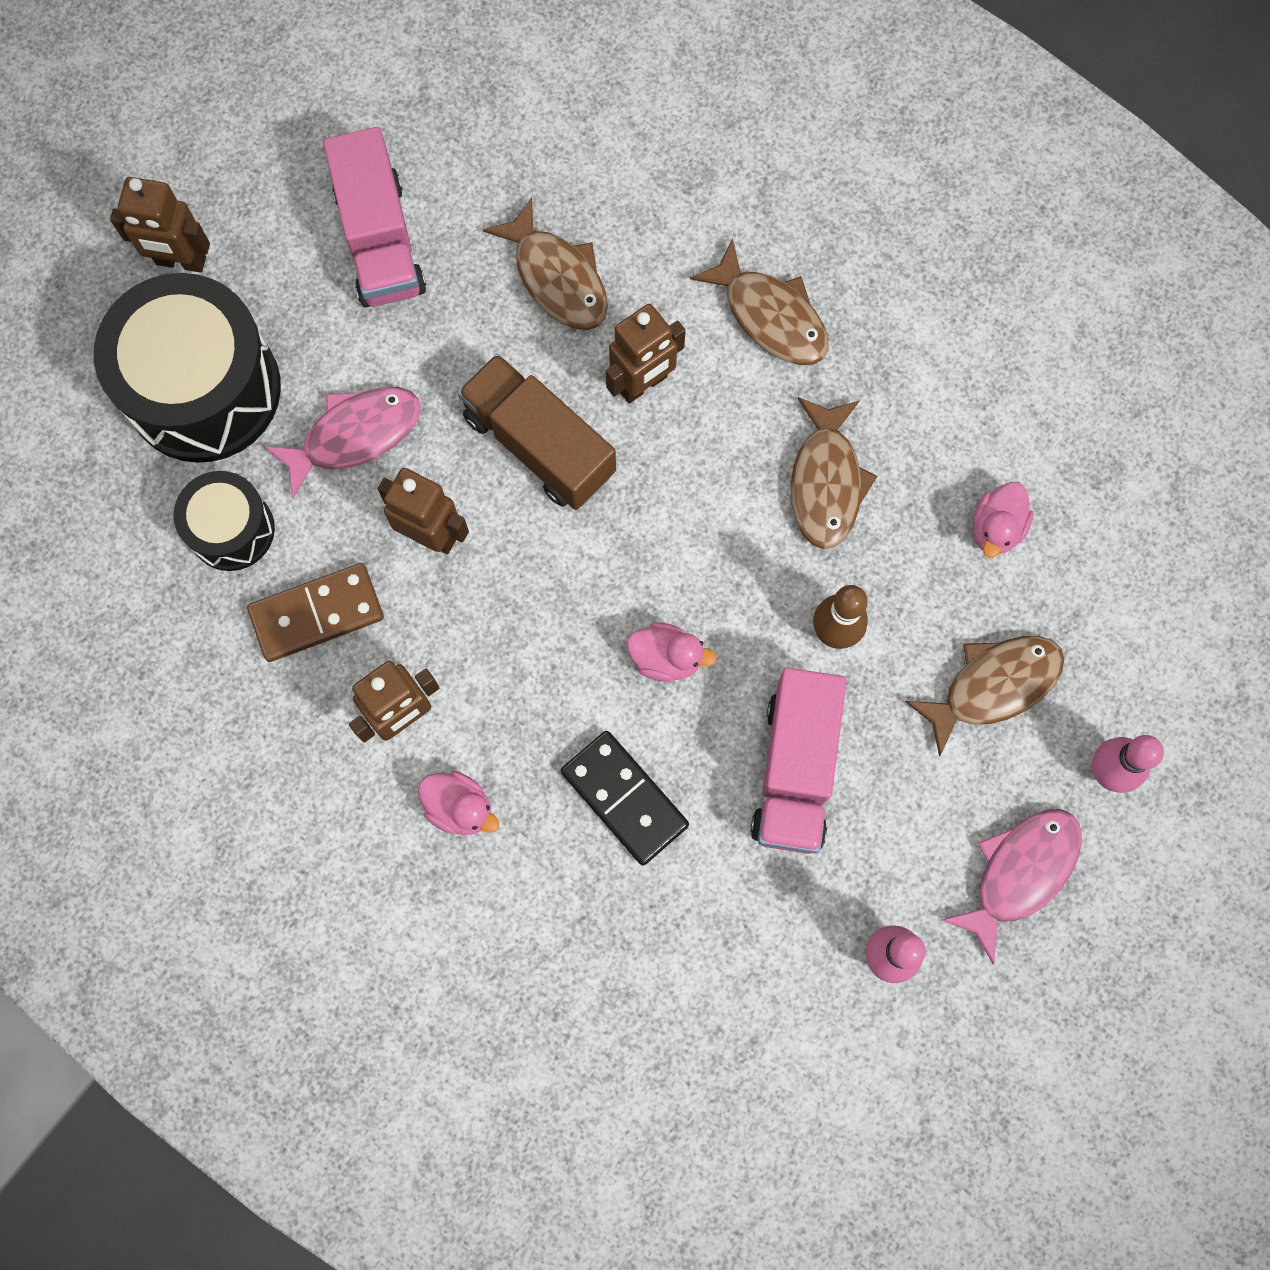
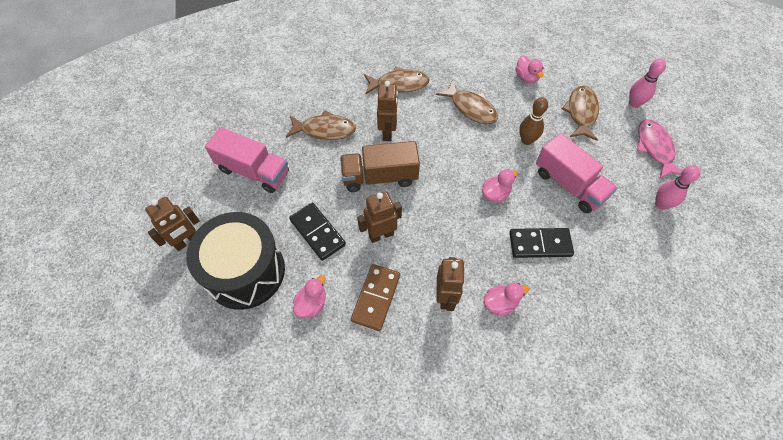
camera: 50 degrees left, 15 degrees down
(231, 529) = (312, 304): black drum -> pink duck
(354, 435) = (317, 232): pink fish -> black domino

